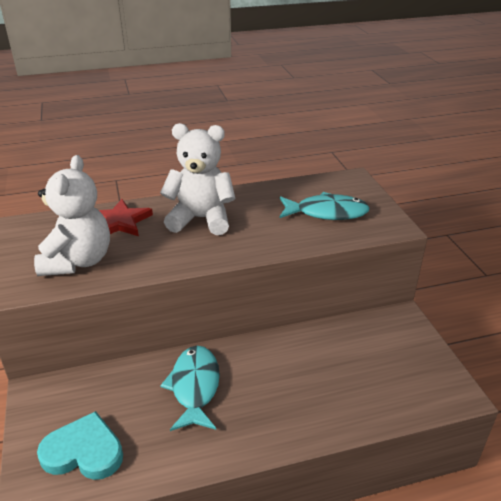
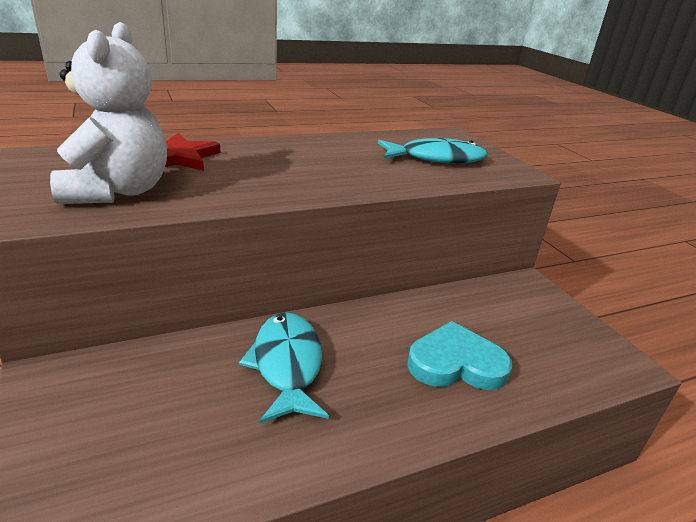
camera: 10 degrees left, 5 degrees down
(84, 451) = (122, 461): turquoise heart -> turquoise heart (456, 363)
(201, 219) = (284, 158): white teddy bear -> none

